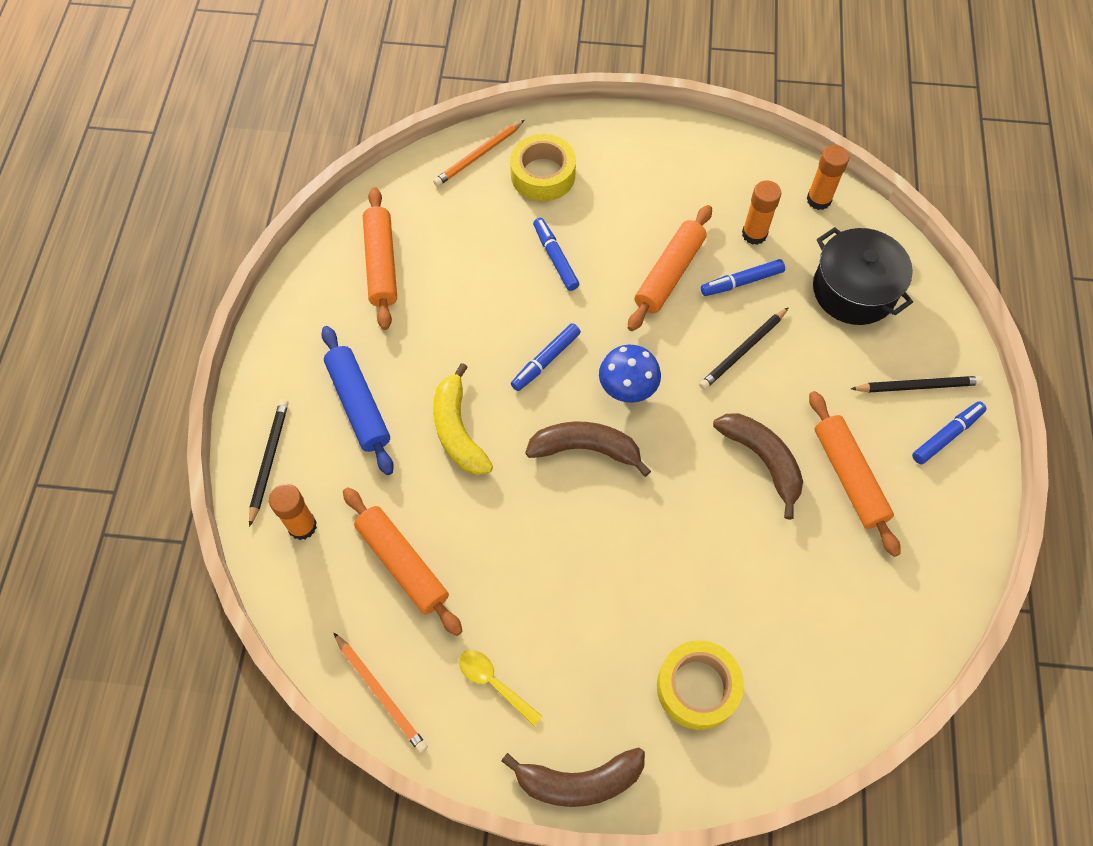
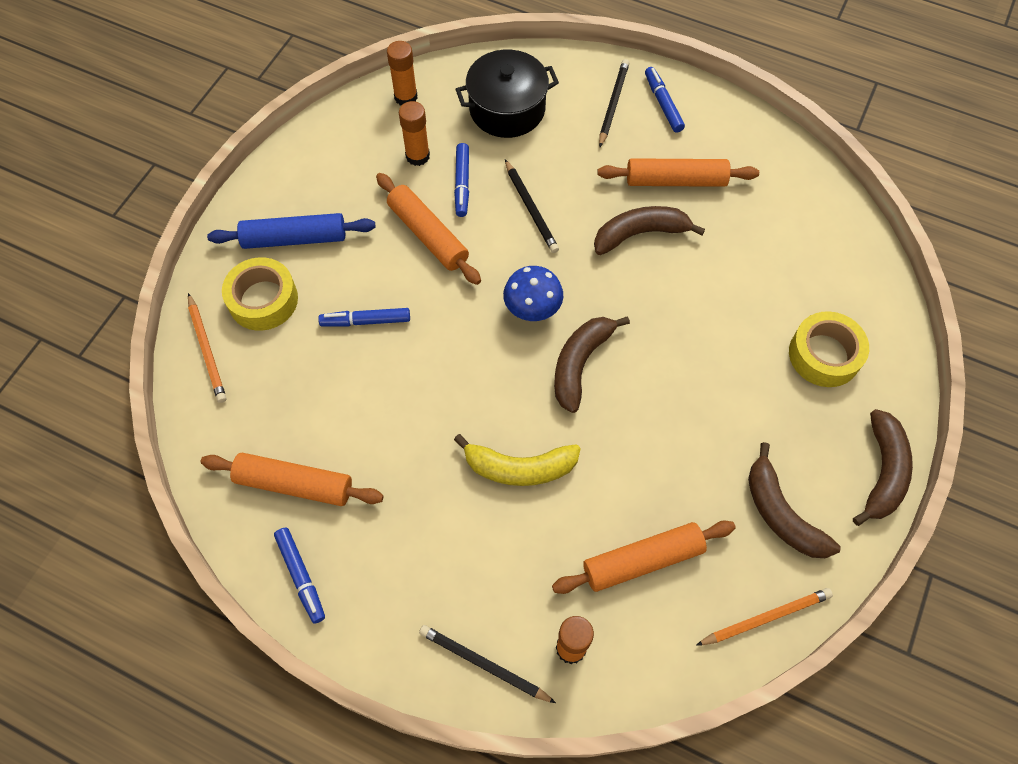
camera: 70 degrees left, 0 degrees up
(359, 404) = (454, 554): blue rolling pin -> blue rolling pin (294, 238)
(494, 683) = (781, 513): yellow spoon -> brown banana
(546, 360) = (475, 367): blue marker -> blue marker (301, 576)

